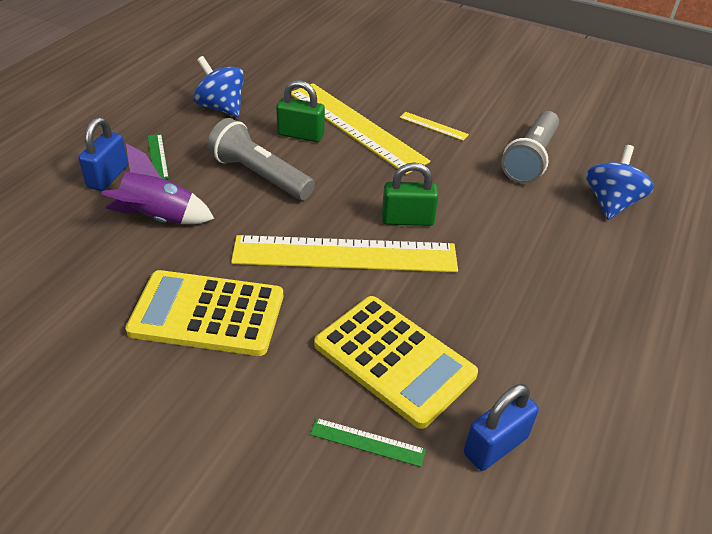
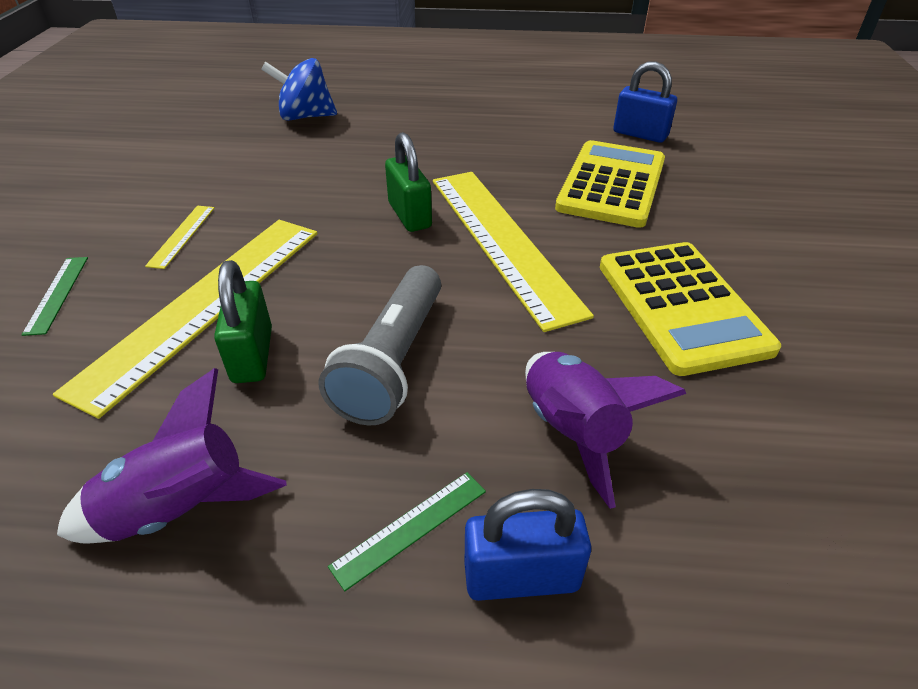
camera: 110 degrees left, 0 degrees up
(221, 108) = (180, 508): blue spinning top -> purple rocket
(367, 442) = (701, 179): green ruler -> green ruler (57, 294)
(530, 159) = (240, 161): grey flashlight -> none

